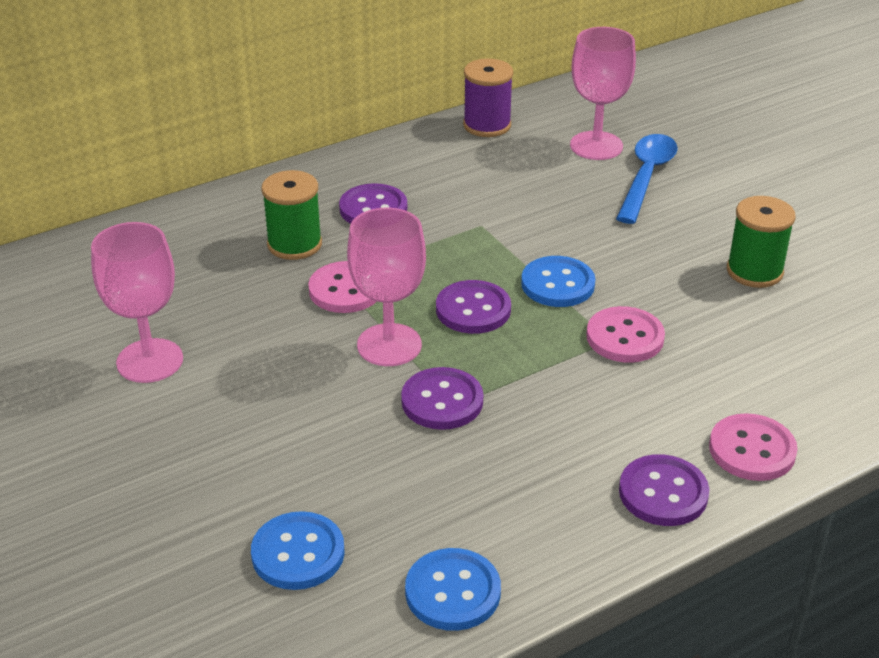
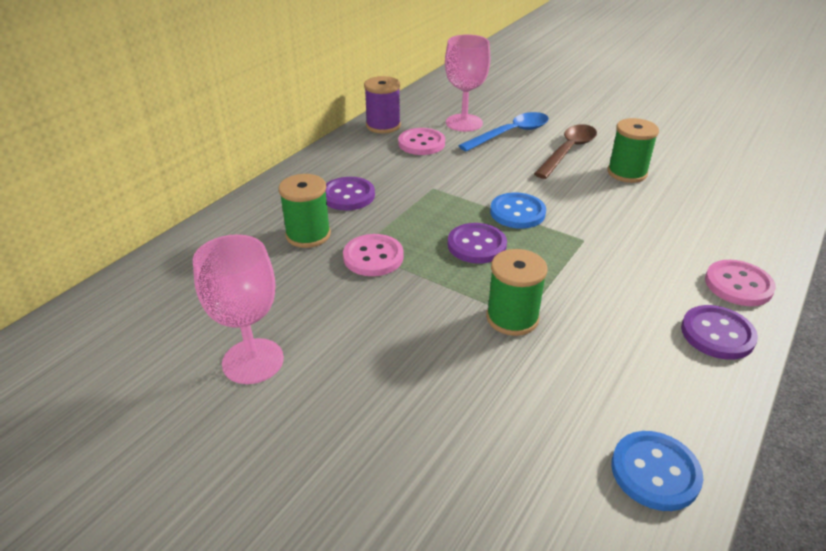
camera: 25 degrees left, 0 degrees up
(298, 553) = (509, 489): blue button -> none
(389, 345) = (439, 288): pink goblet -> none
(442, 401) = (512, 318): purple button -> green spool
(625, 337) = (591, 235): pink button -> pink button (421, 143)
(646, 176) = (511, 134): blue spoon -> blue spoon turned 60 degrees clockwise
(702, 220) = (568, 151): none -> brown spoon

